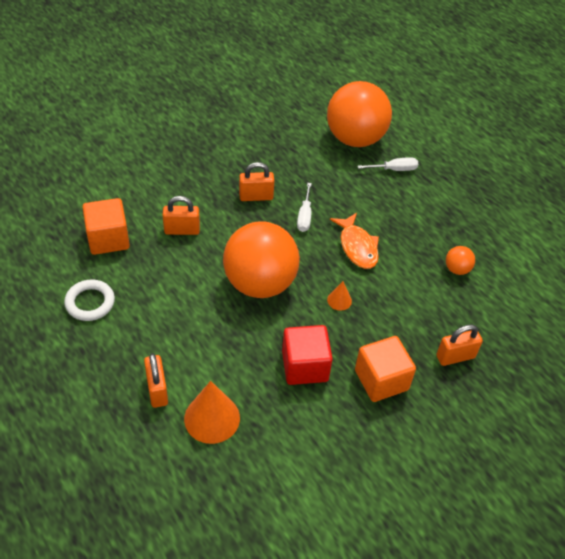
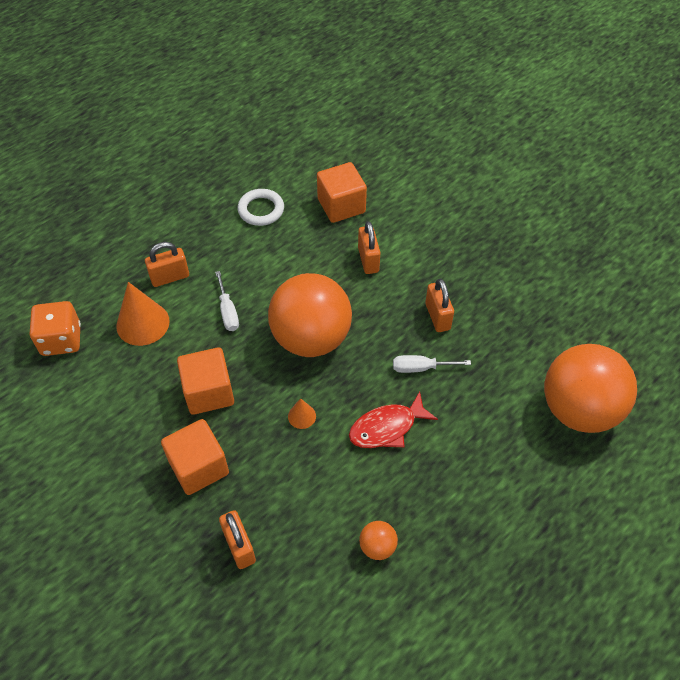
camera: 85 degrees right, 5 degrees up
(216, 498) = (61, 340): none -> orange dice
(305, 366) = (209, 392): red cube -> orange cube
(357, 247) = (387, 427): orange fish -> red fish
(394, 169) = (537, 461): white screwdriver -> white screwdriver (228, 311)

